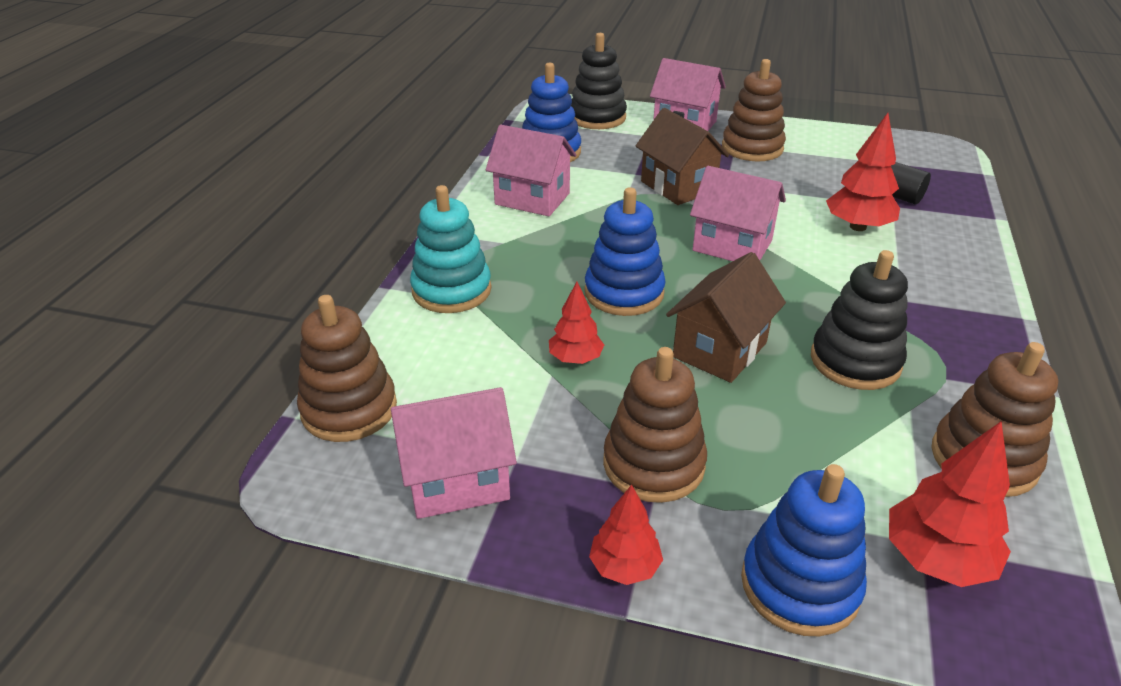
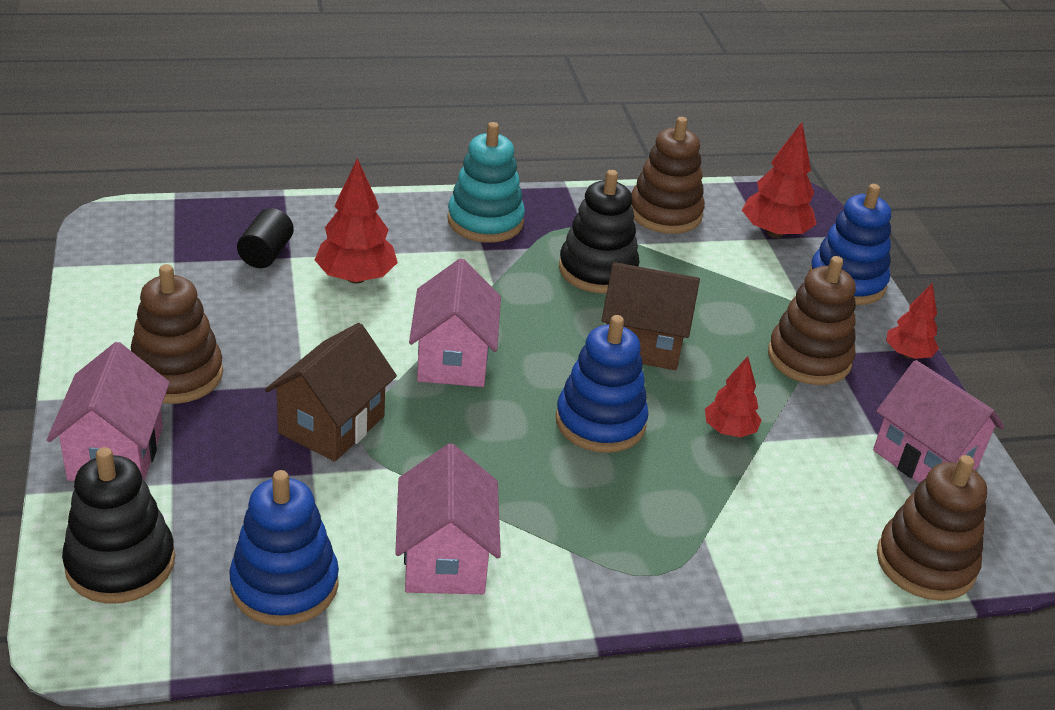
camera: 120 degrees left, 0 degrees up
(451, 290) = (699, 562): turquoise stacking toy -> turquoise stacking toy (485, 221)

